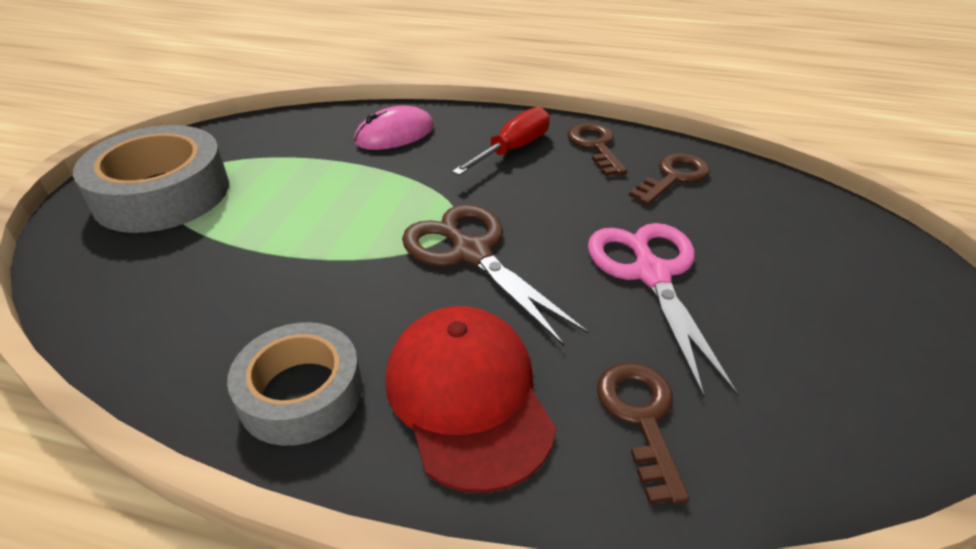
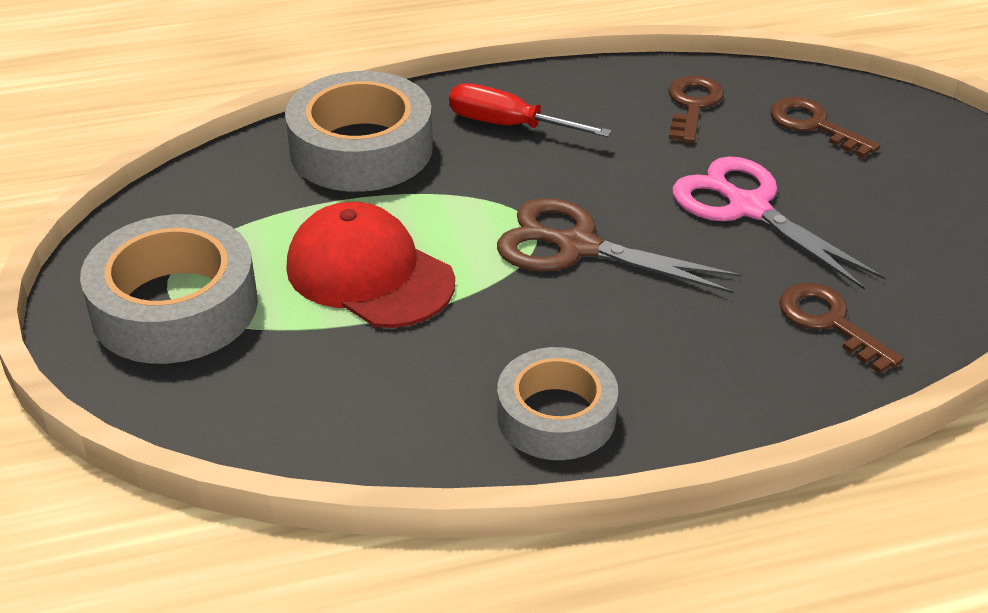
camera: 30 degrees left, 0 degrees up
(394, 134) = (361, 149): pink mouse -> grey tape
(468, 397) = (692, 362): red cap -> red cap (369, 274)
(512, 149) = (509, 125): red screwdriver -> red screwdriver turned 75 degrees counterclockwise
(595, 146) = (589, 94): brown key -> brown key (813, 125)

